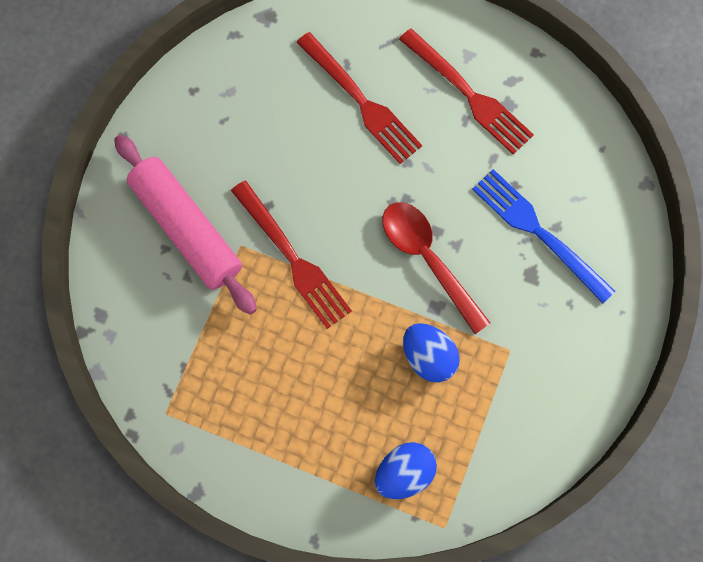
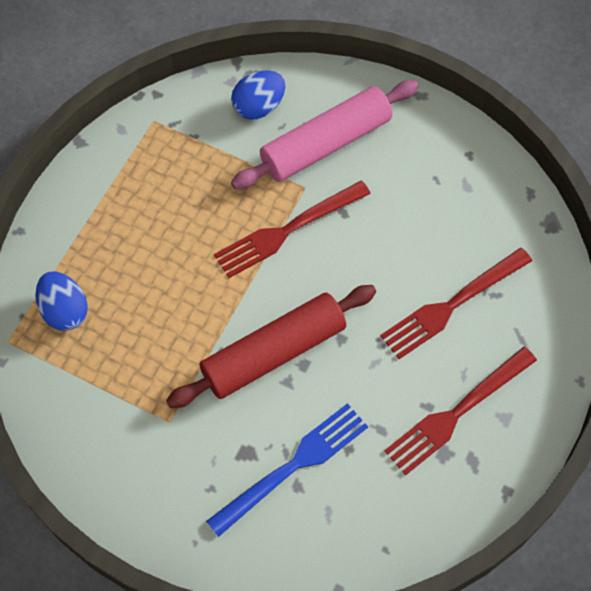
camera: 95 degrees right, 10 degrees down
(428, 260) = (273, 353): red spoon -> red rolling pin
(428, 357) = (173, 343): blue egg -> blue egg (259, 107)

